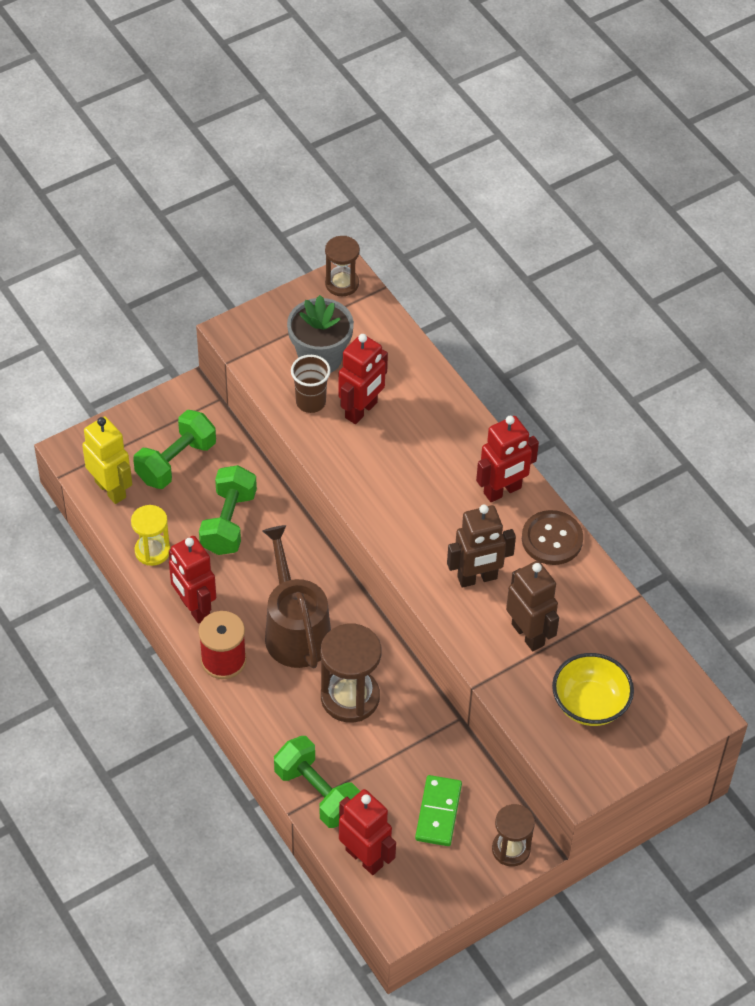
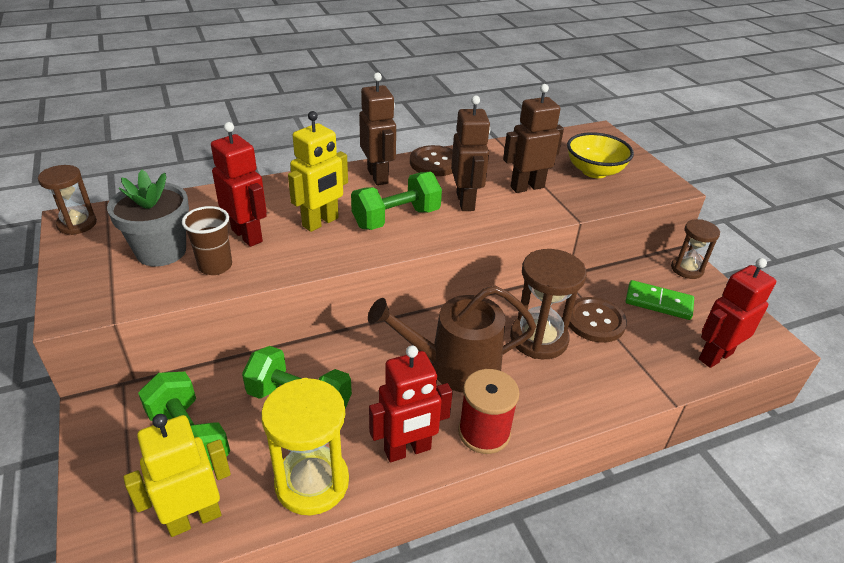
camera: 80 degrees left, 15 degrees down
(152, 551) = (312, 482): yellow hourglass -> yellow hourglass, size x1.60
(317, 793) = (649, 379): green dumbbell -> green dumbbell (396, 218)
(390, 748) = (595, 321): none -> brown button
(400, 461) = (321, 222): none -> yellow robot
(502, 491) = (378, 176): red robot -> brown robot

